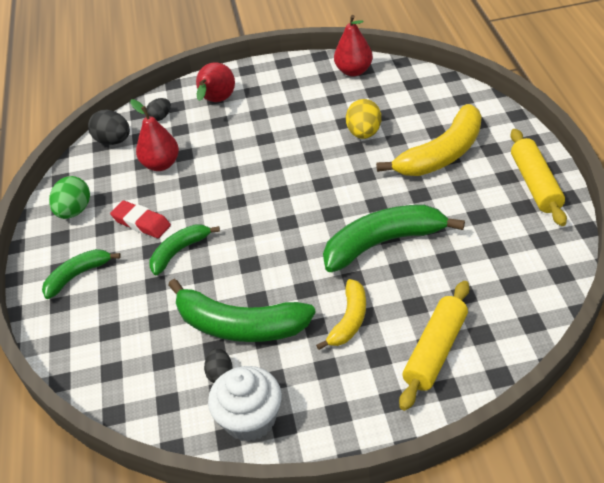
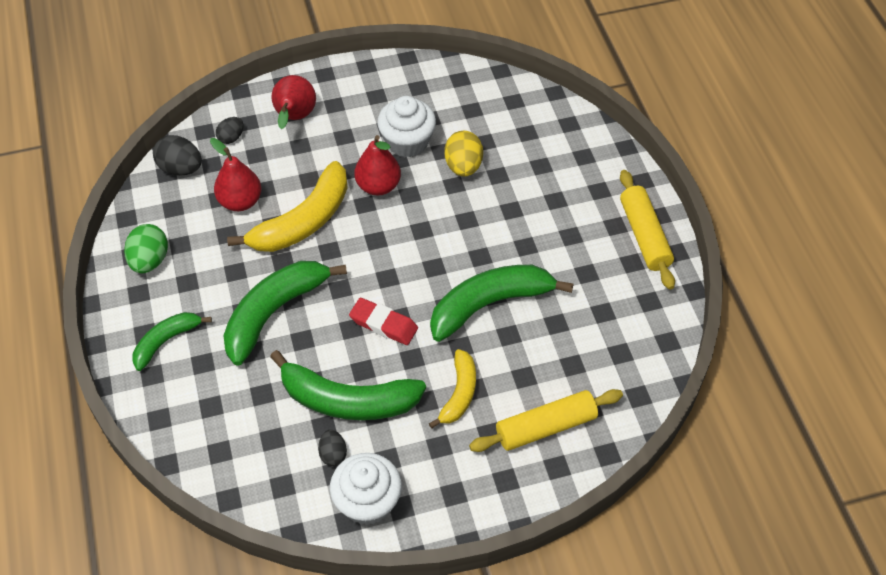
camera: 10 degrees left, 10 degrees up
(141, 223) = (228, 276): red eraser -> red eraser (384, 324)
(179, 252) = (274, 313): green banana -> green banana, size x1.73
(314, 116) = (407, 142): none -> white cupcake
(354, 71) = (448, 81): red pear -> red pear (378, 186)
(436, 351) = (546, 427): yellow rolling pin -> yellow rolling pin turned 45 degrees clockwise
(442, 154) = (547, 196): yellow banana -> yellow banana (303, 221)

